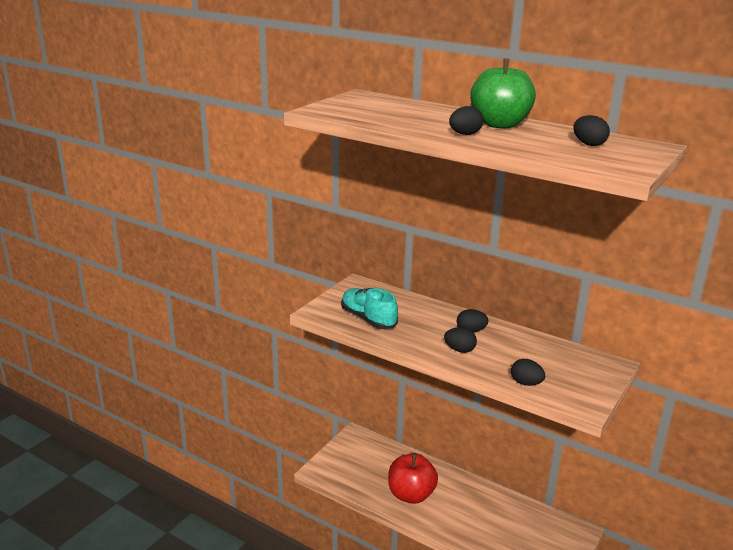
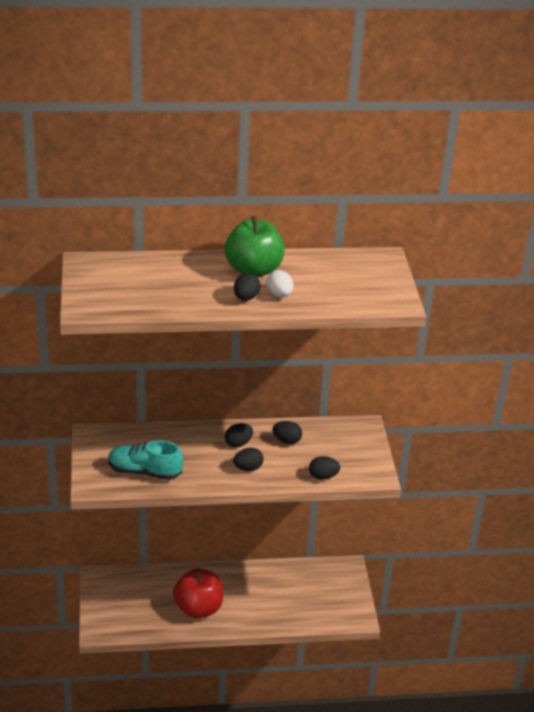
camera: 40 degrees left, 10 degrees up
(501, 140) = (279, 295): none -> white egg
(589, 144) = (343, 275): black egg -> black egg (287, 441)

